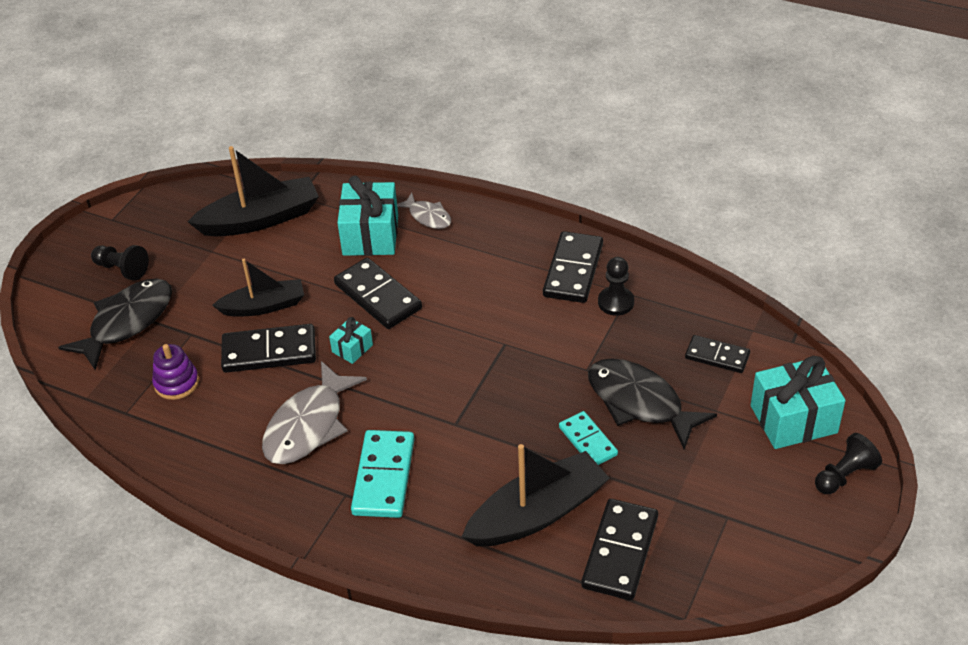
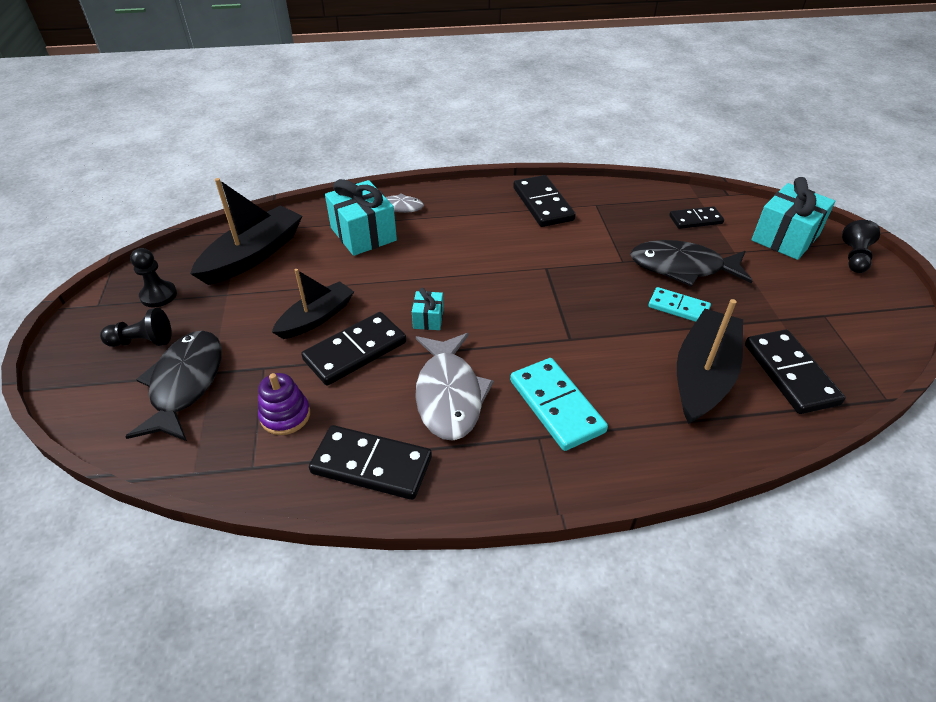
camera: 35 degrees left, 0 degrees up
(378, 296) = (412, 273): black domino -> black domino (371, 465)
(616, 302) = (594, 213): black pawn -> black pawn (159, 295)

